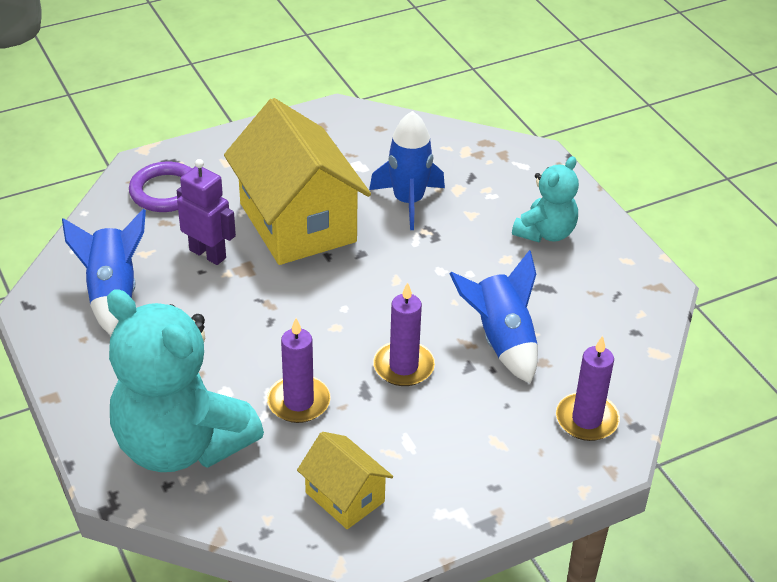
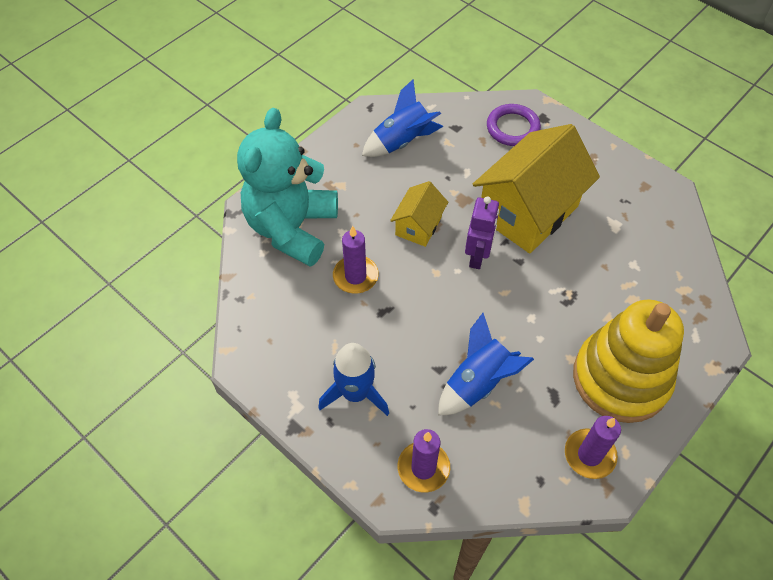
camera: 70 degrees right, 15 degrees up
(208, 254) = (466, 174): purple robot -> purple robot (477, 256)
(345, 497) = (284, 332): yellow house -> yellow house (418, 226)
(403, 366) = (418, 327): purple candle -> purple candle (589, 455)
(408, 201) = (595, 271): blue rocket -> blue rocket (355, 393)
(545, 233) = (620, 378): turquoise teddy bear -> yellow stacking toy

